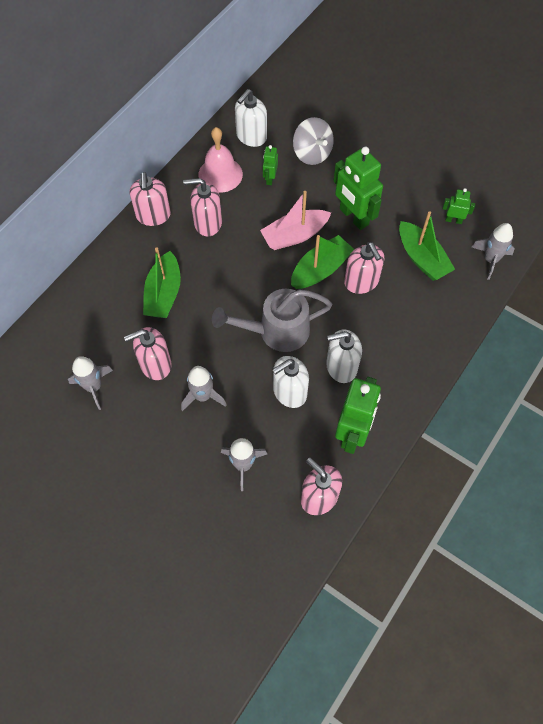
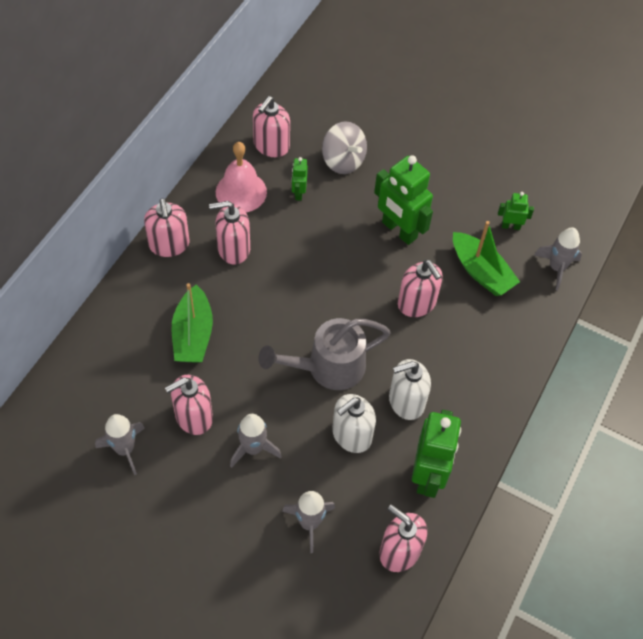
camera: 10 degrees left, 5 degrees down
(251, 136) = (271, 146): white soap dispenser -> pink soap dispenser
(294, 235) = (335, 256): pink boat -> none
(320, 269) = (369, 293): green boat -> none

